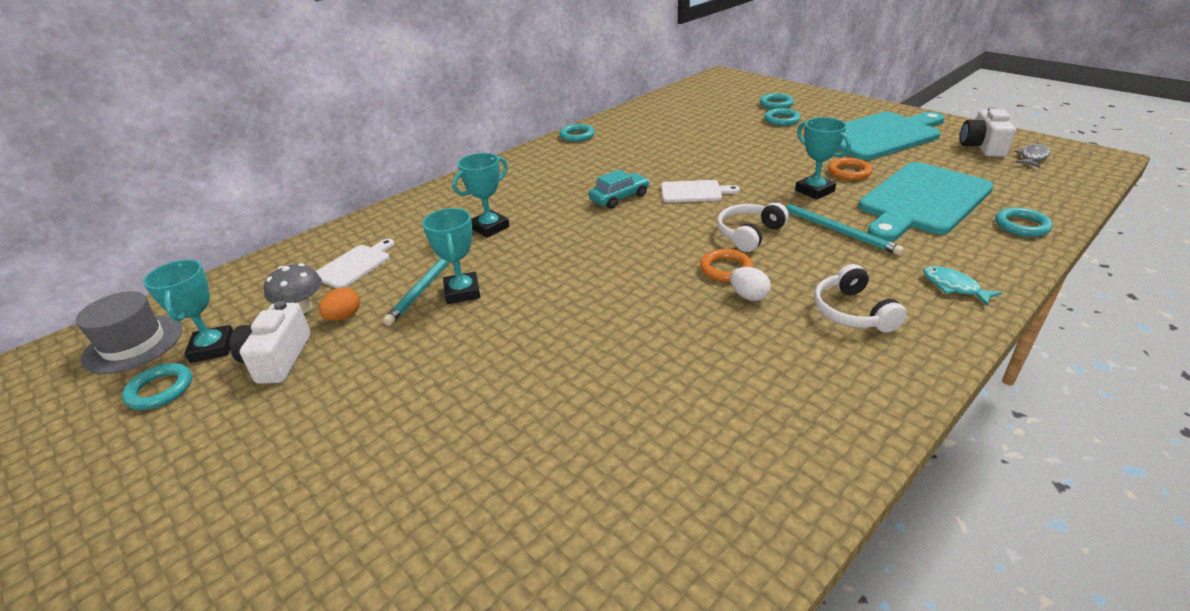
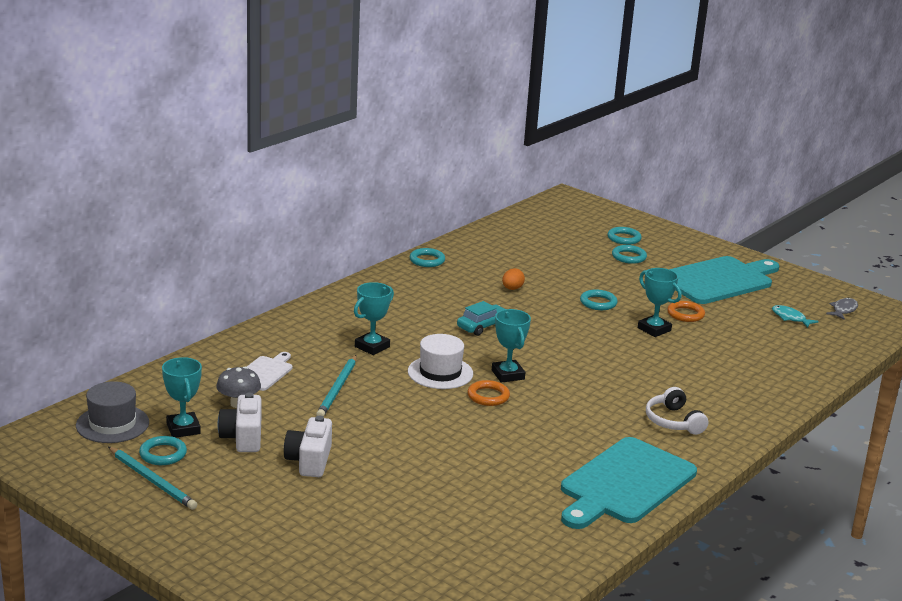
camera: 10 degrees left, 10 degrees down
(344, 317) = (279, 411): orange egg -> orange egg (512, 289)
(462, 292) = (369, 397): turquoise trophy -> turquoise trophy (508, 375)
(558, 255) = (440, 373): none -> white hat
(694, 192) = (549, 324): white cutting board -> none
(726, 269) = (580, 389): orange ring -> orange ring (488, 396)
(748, 296) = (598, 408): white egg -> none
(749, 234) = (598, 363): white headphones -> none
(836, 230) = (668, 363): turquoise pencil -> turquoise pencil (152, 481)
(922, 201) = (741, 343): turquoise cutting board -> turquoise cutting board (624, 484)
(953, 287) = (749, 408): turquoise fish -> turquoise fish (790, 318)
(982, 147) = (805, 297): white camera -> white camera (309, 461)
(1021, 226) = (813, 367): turquoise ring -> turquoise ring (598, 303)

